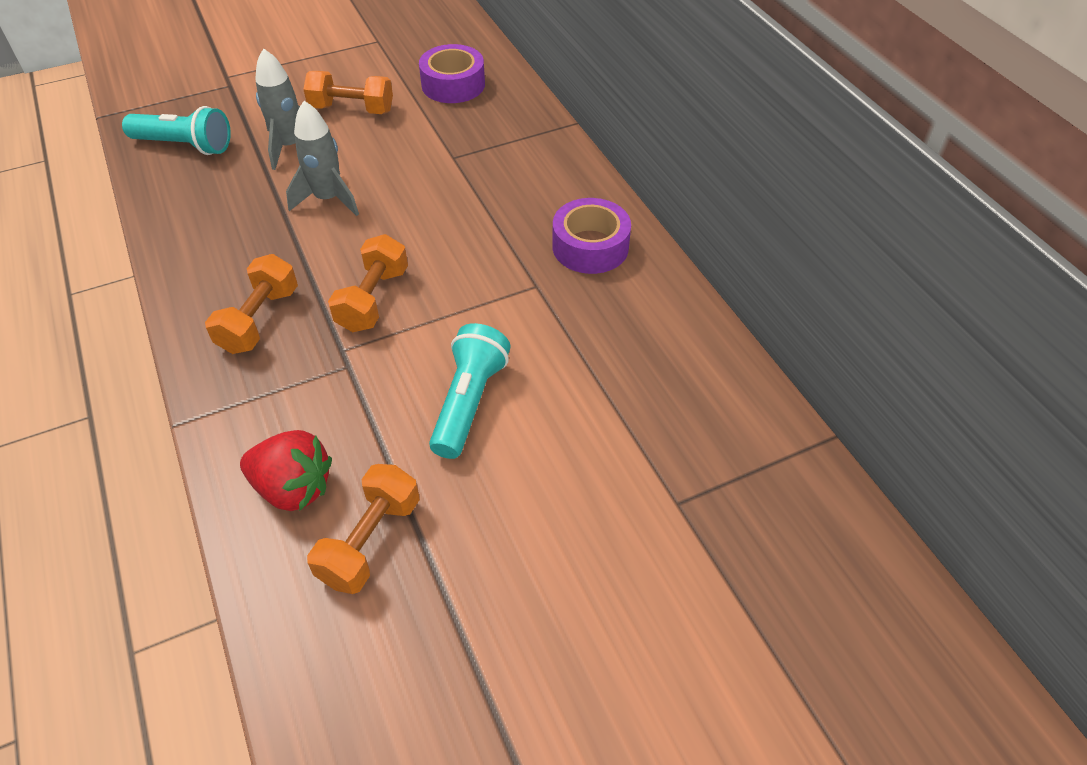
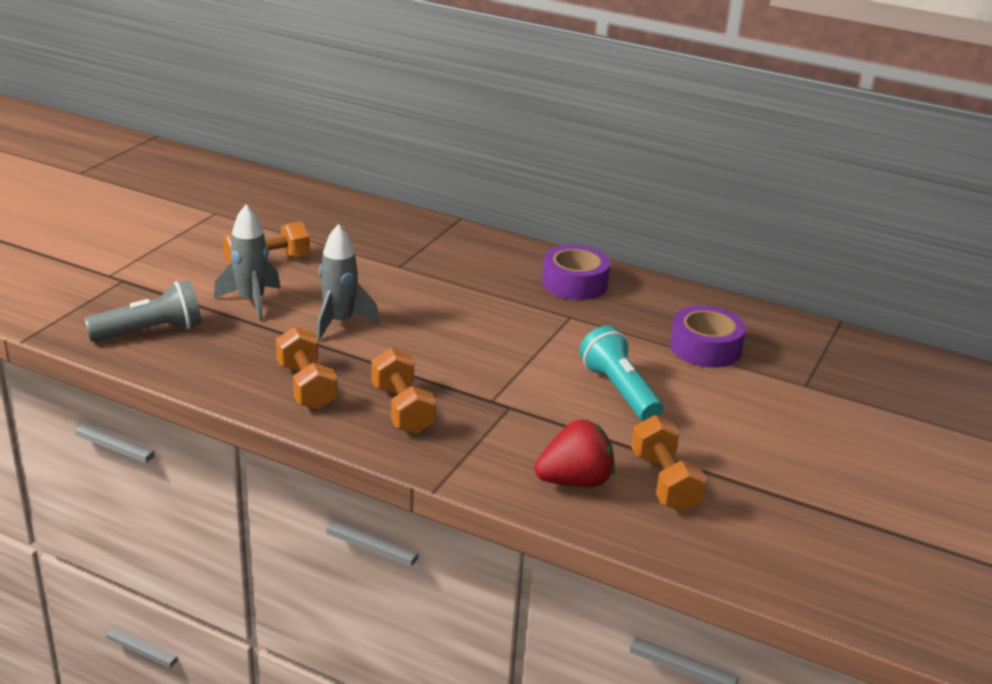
camera: 40 degrees left, 20 degrees down
(185, 145) = (150, 331): turquoise flashlight -> grey flashlight
(373, 299) = (470, 365): orange dumbbell -> orange dumbbell (306, 386)
(453, 84) = (329, 223): purple tape -> purple tape (705, 348)

